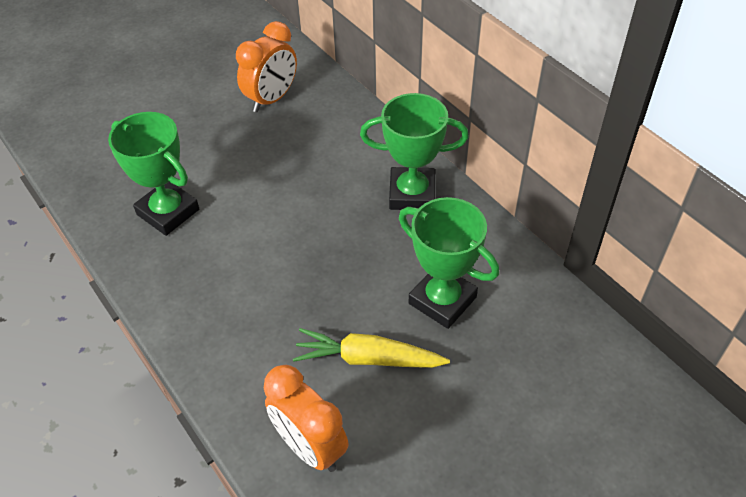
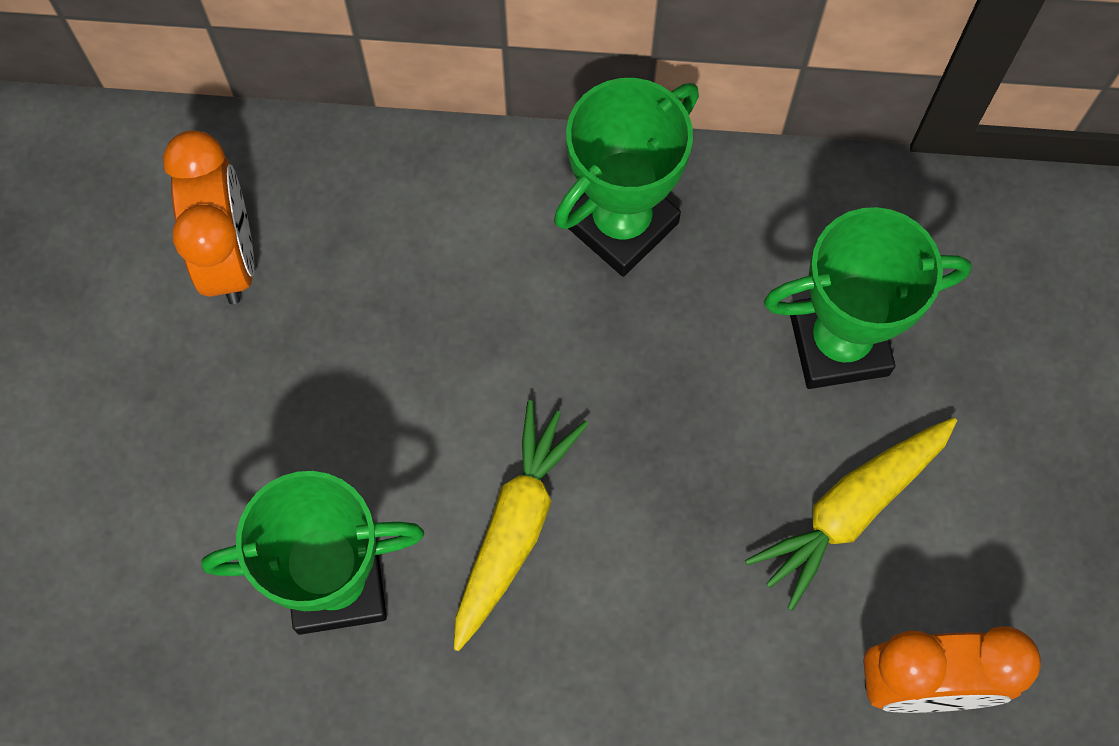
camera: 50 degrees left, 20 degrees up
(244, 248) = (514, 527): none -> yellow carrot

